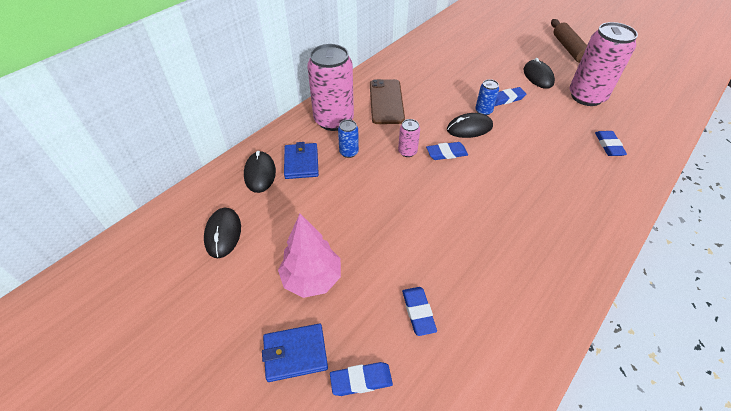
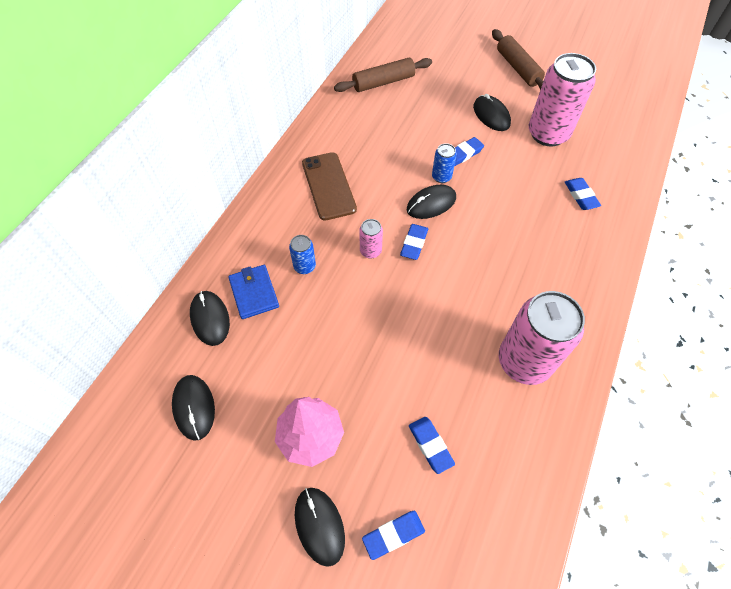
camera: 15 degrees left, 10 degrees up
(295, 353) = (319, 526): blue wallet -> black mouse
(334, 120) = (274, 225): pink can -> pink can (524, 361)
(446, 153) = (414, 243): blue eraser -> blue eraser turned 45 degrees counterclockwise
(451, 42) = (383, 82): none -> brown rolling pin

